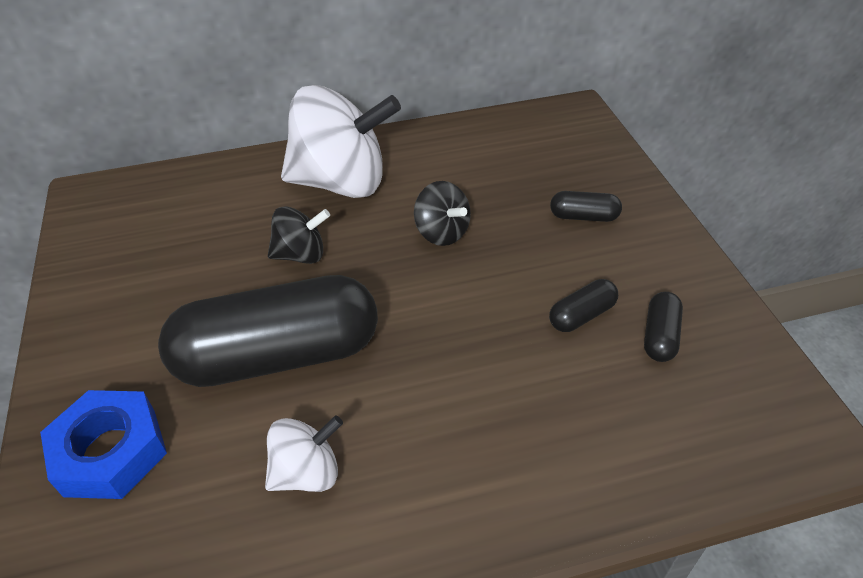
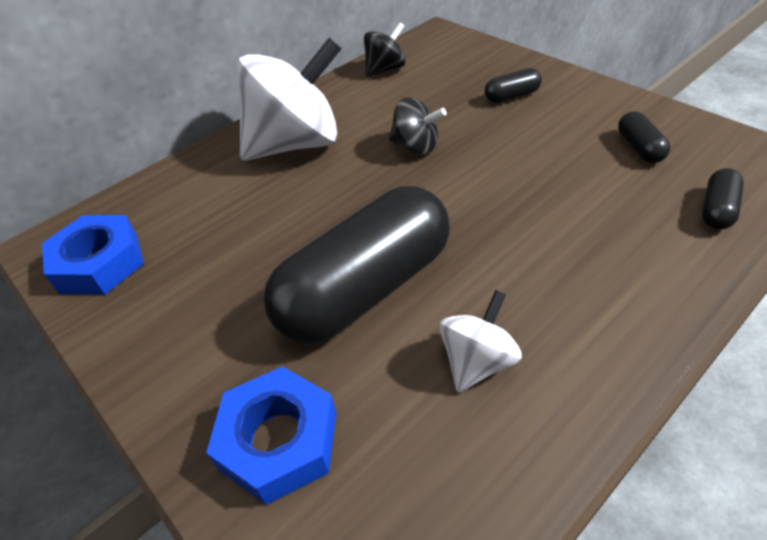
camera: 25 degrees left, 0 degrees up
(110, 229) = (99, 263): none -> blue nut
(301, 255) = (312, 208): black spinning top -> black spinning top (385, 69)
(581, 315) = (575, 158): black capsule -> black capsule (717, 210)

